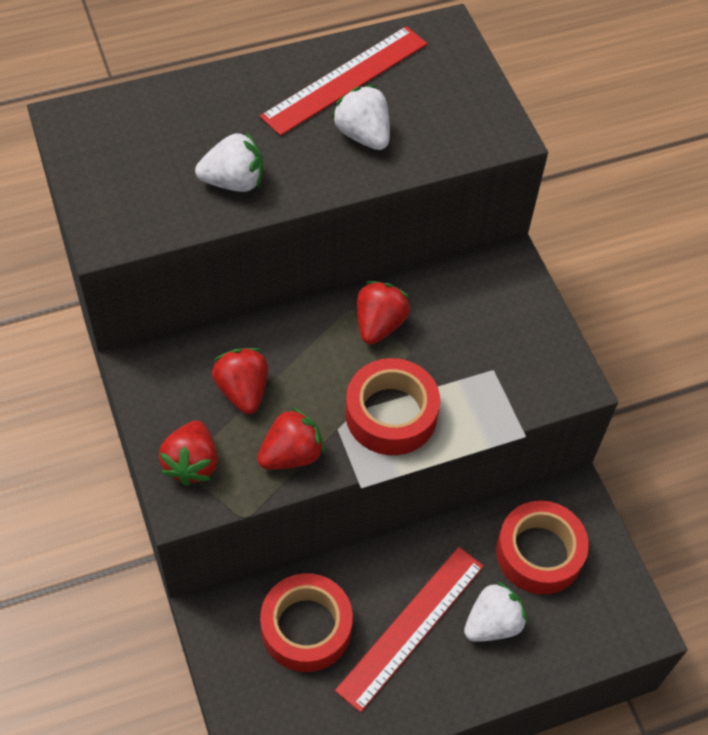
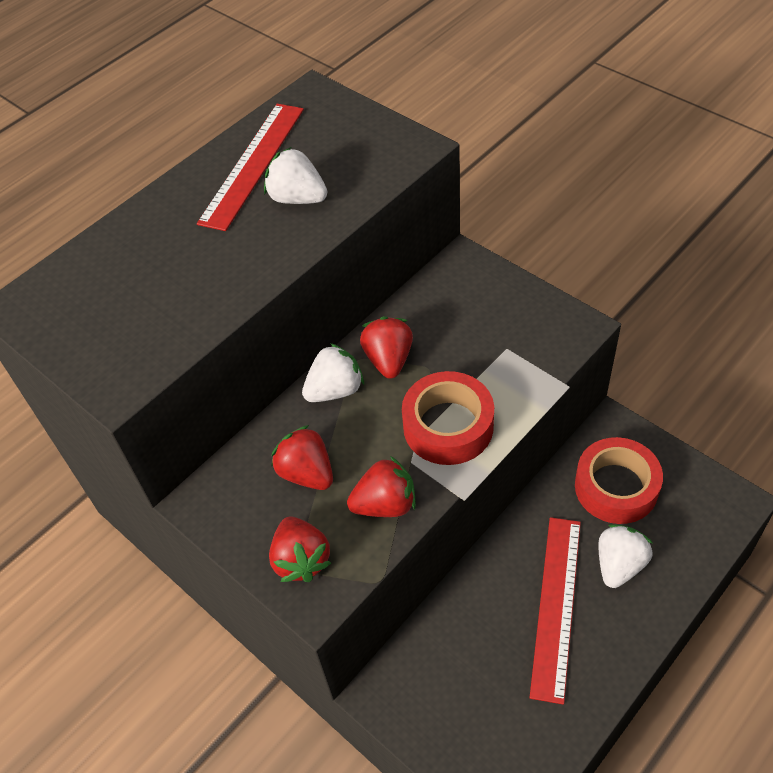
camera: 20 degrees left, 5 degrees down
(234, 181) = (208, 285): white strawberry -> white strawberry (335, 390)
(291, 454) = (385, 504): red strawberry -> red strawberry turned 45 degrees clockwise
(306, 628) = (469, 657): red tape -> none

